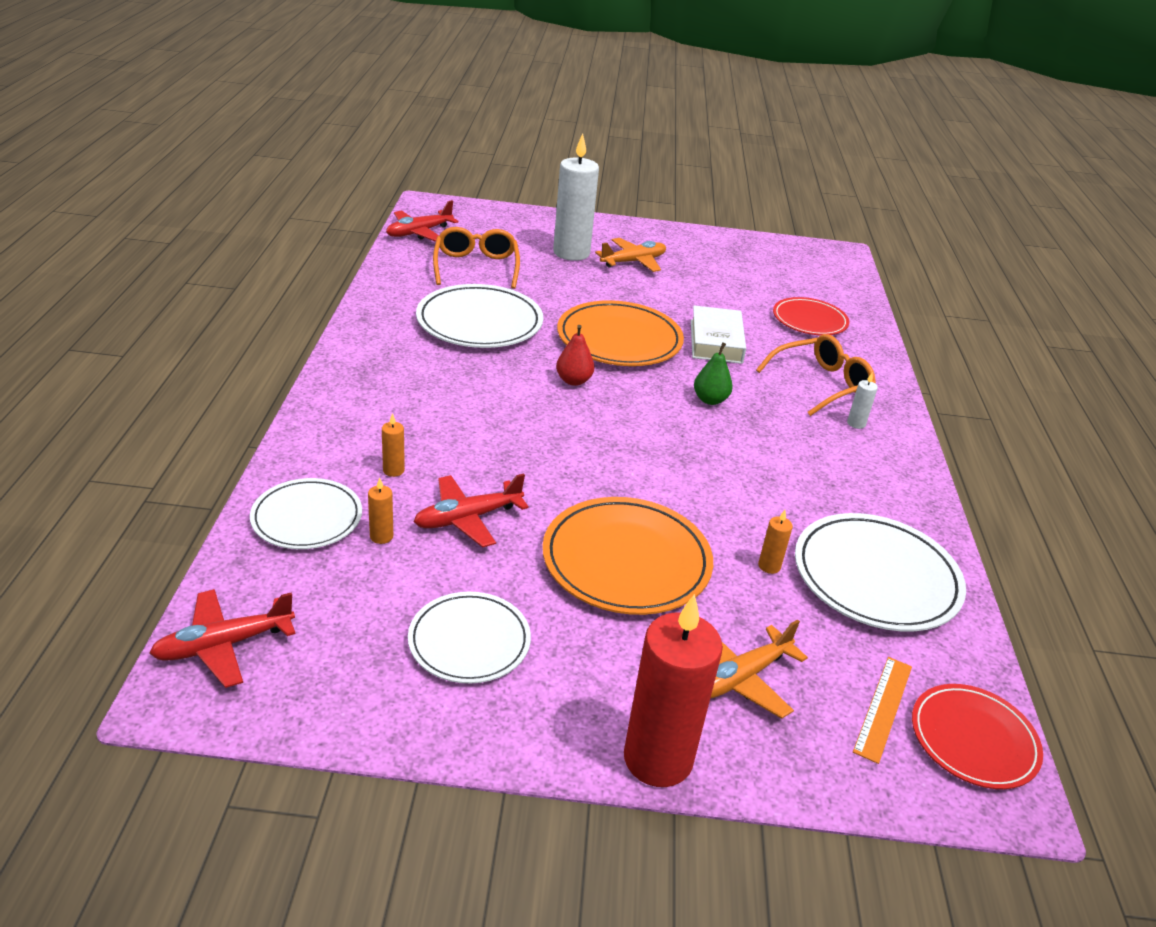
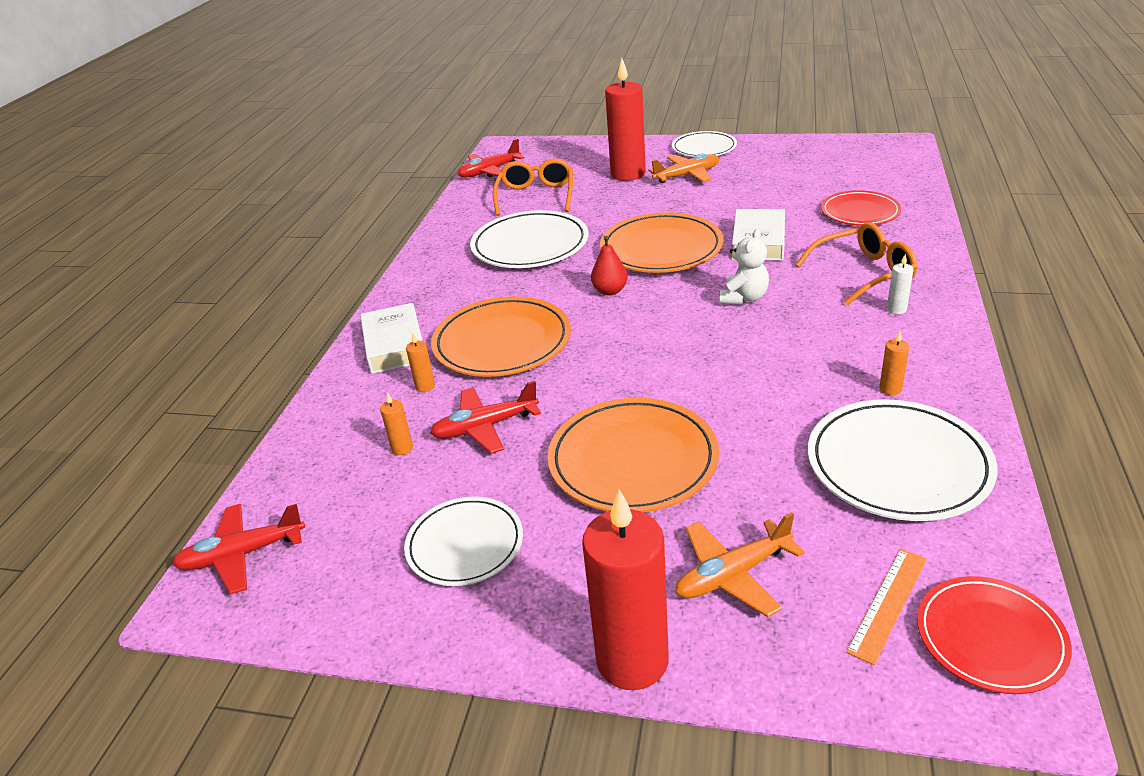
camera: 15 degrees right, 0 degrees up
(307, 518) = (339, 435): white plate -> white plate (704, 148)
(349, 422) = (394, 345): none -> white book
(469, 427) = (502, 342): none -> orange plate
(571, 253) = (628, 174): white candle -> red candle
(710, 400) = (744, 298): green pear -> white teddy bear
(769, 566) = (781, 459): orange candle -> orange candle (890, 389)

